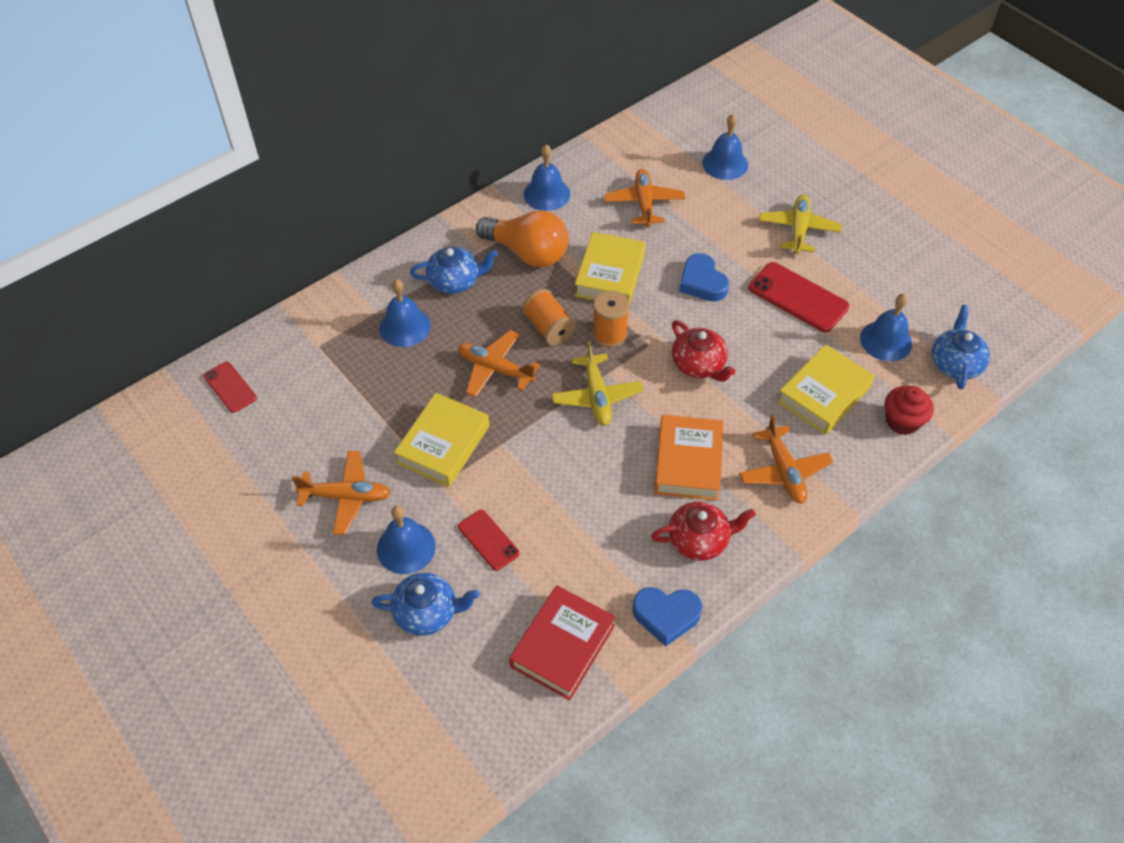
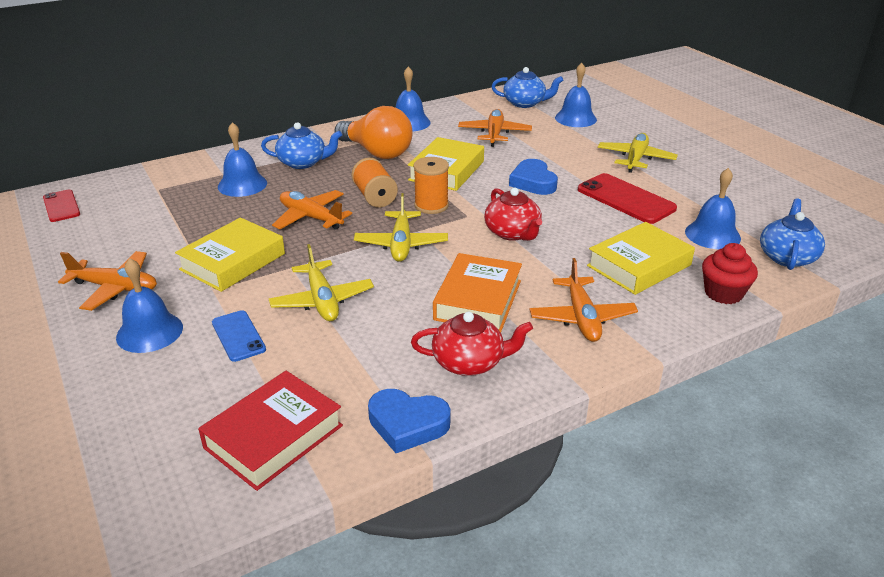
camera: 10 degrees right, 20 degrees down
(427, 612) = (139, 387): blue teapot -> blue teapot (525, 103)
(488, 540) = (238, 336): red phone -> blue phone
(547, 484) = (322, 300): none -> yellow plane

